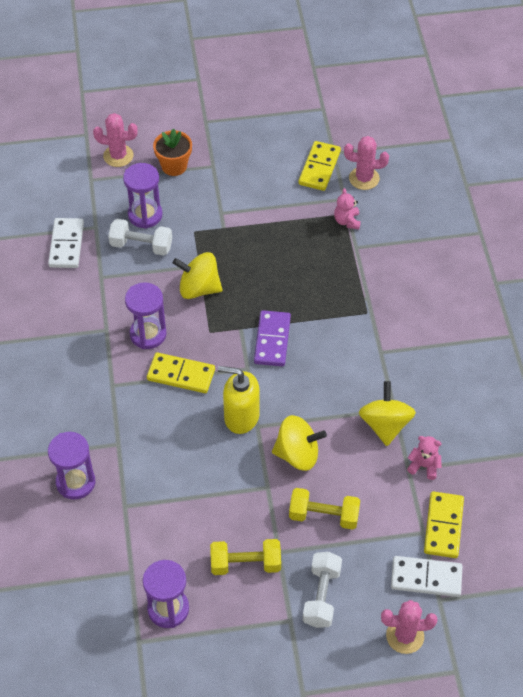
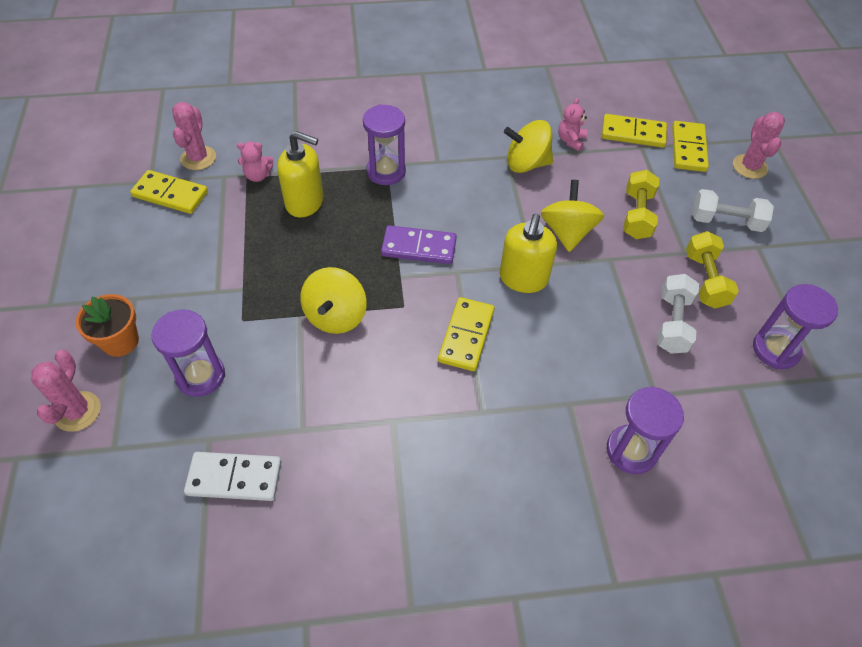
camera: 90 degrees left, 0 degrees up
(141, 245) = (254, 380): white dumbbell -> white dumbbell (672, 323)
(148, 334) = (403, 371): purple hourglass -> purple hourglass (386, 171)
(318, 257) = (305, 202): none -> yellow soap dispenser
(426, 578) = (688, 148): white domino -> yellow domino

